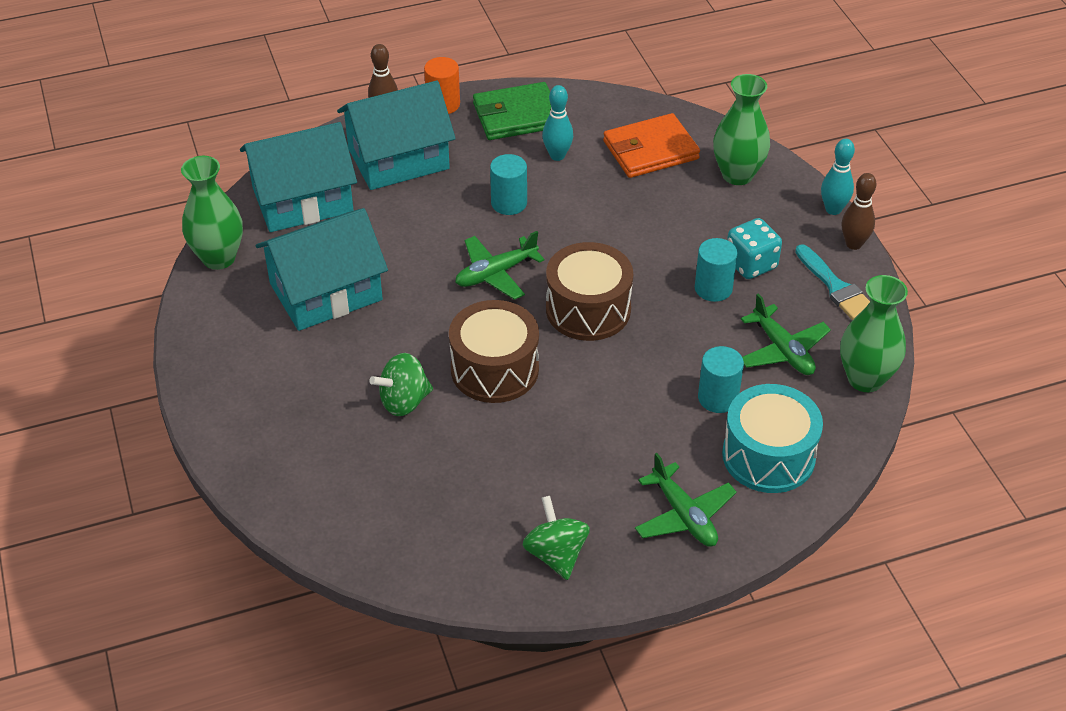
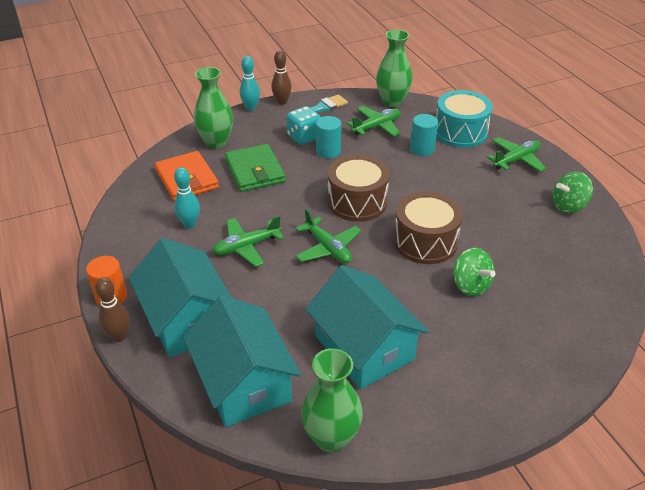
camera: 95 degrees left, 5 degrees down
(509, 203) = (246, 246): turquoise cylinder -> green plane
(517, 116) = (135, 249): green wallet -> green wallet (255, 171)

